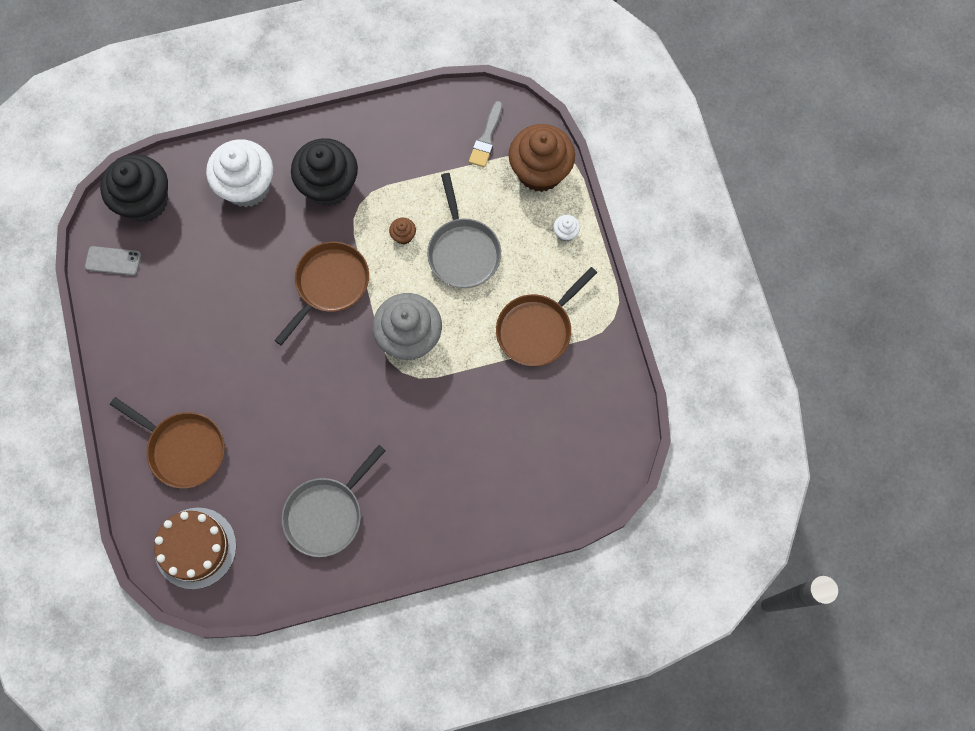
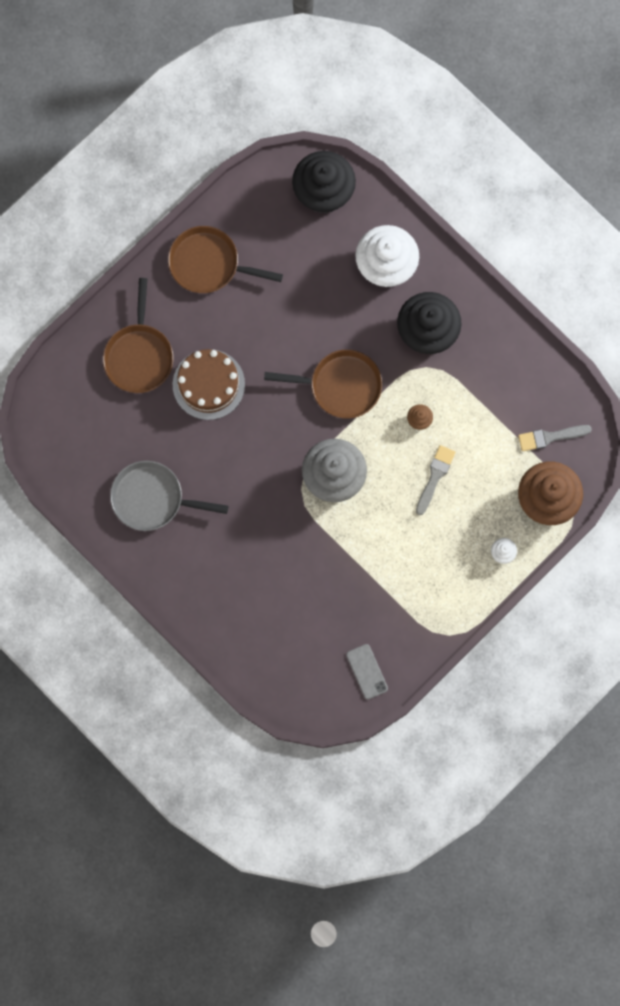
camera: 60 degrees right, 5 degrees up
(113, 261) = (258, 201): grey phone -> grey phone (367, 671)
(195, 548) = (68, 414): brown cake -> brown cake (208, 384)
(463, 251) = (435, 477): grey pan -> grey brush
(537, 329) = (402, 577): brown pan -> brown pan (209, 264)

